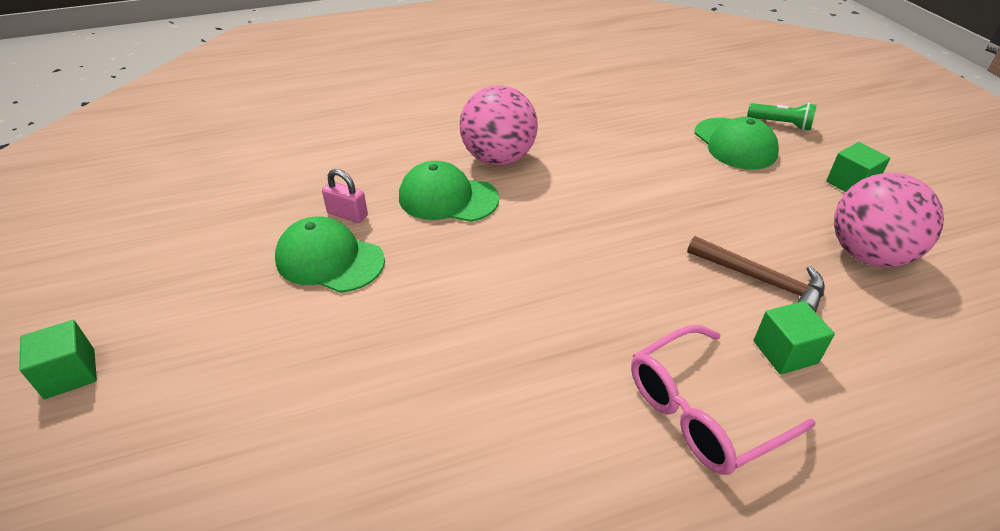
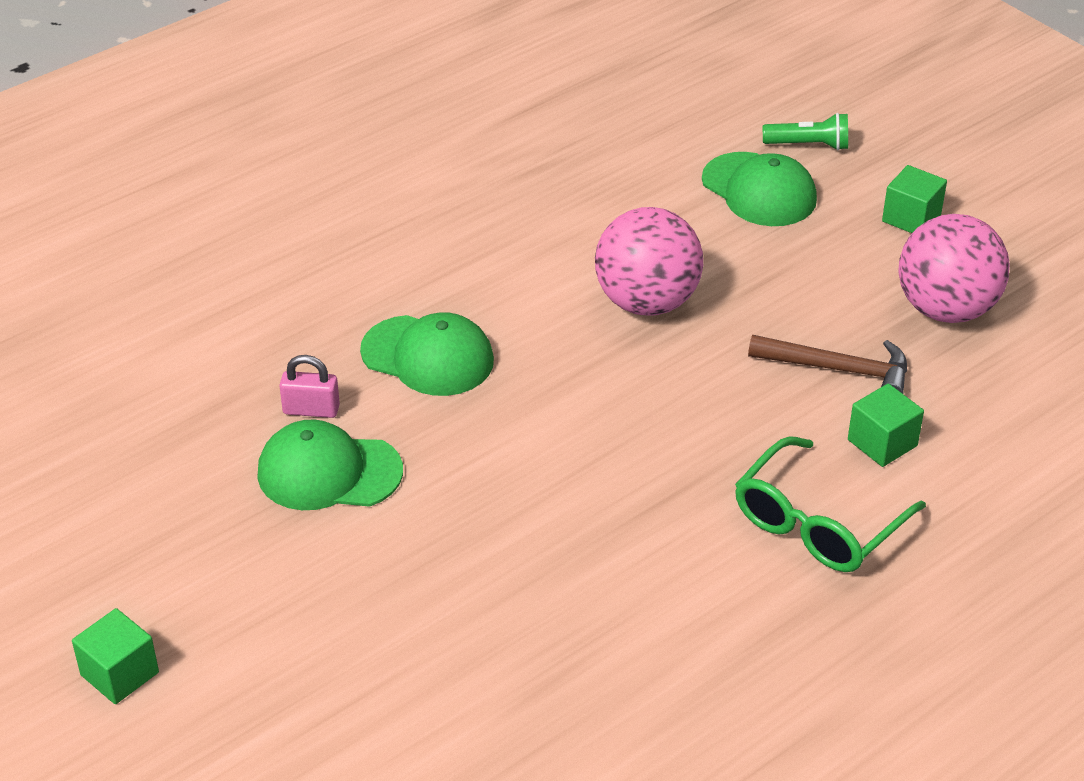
camera: 20 degrees left, 0 degrees up
(448, 198) = (428, 356): green cap -> green cap turned 150 degrees counterclockwise
(498, 158) = (463, 283): pink ball -> pink ball (646, 302)
(704, 411) = (819, 522): pink glasses -> green glasses

